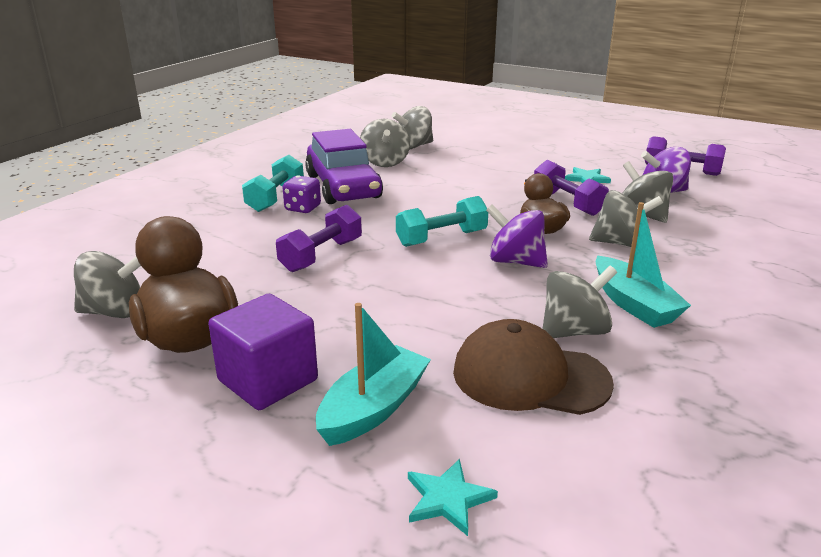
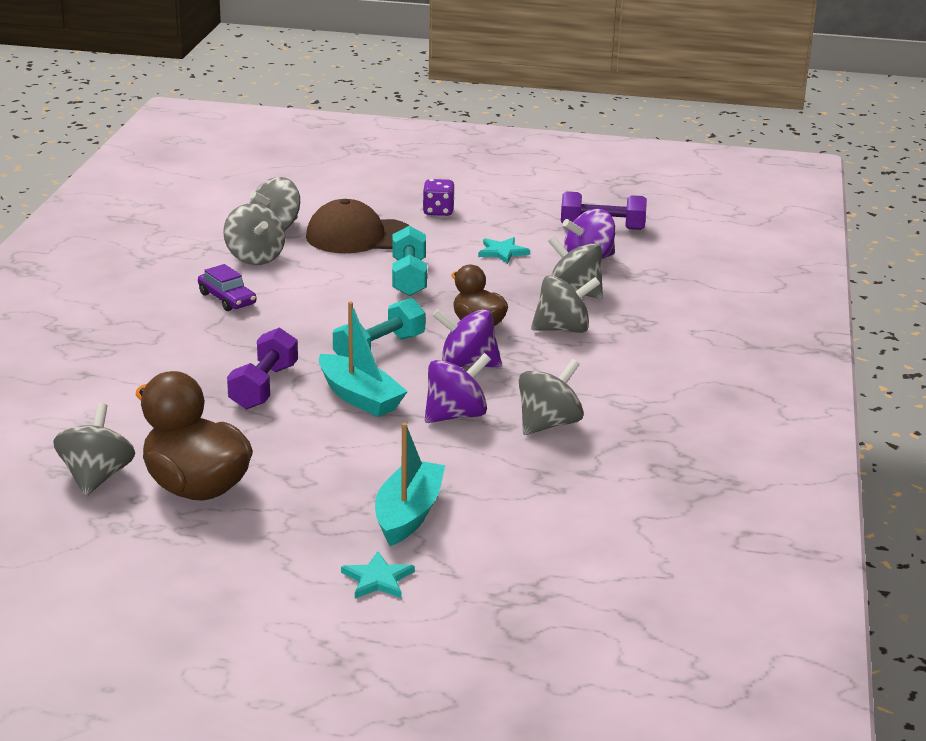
camera: 20 degrees left, 0 degrees up
(115, 312) = (96, 477): grey spinning top -> grey spinning top turned 60 degrees counterclockwise
(268, 380) = (301, 509): purple cube -> none
(275, 198) = (157, 325): turquoise dumbbell -> turquoise dumbbell (409, 277)
(303, 208) = (200, 334): purple dice -> purple dice (438, 211)
(343, 186) = (227, 299): purple car -> purple car, size x0.48
(448, 499) = (501, 562): turquoise star -> turquoise star (378, 579)
(481, 307) = (456, 415): none -> purple spinning top
(530, 377) = (525, 468): brown cap -> brown cap (359, 236)
(567, 203) = (493, 287): purple dumbbell -> none
(633, 304) = (593, 391): turquoise boat -> turquoise boat (359, 397)

